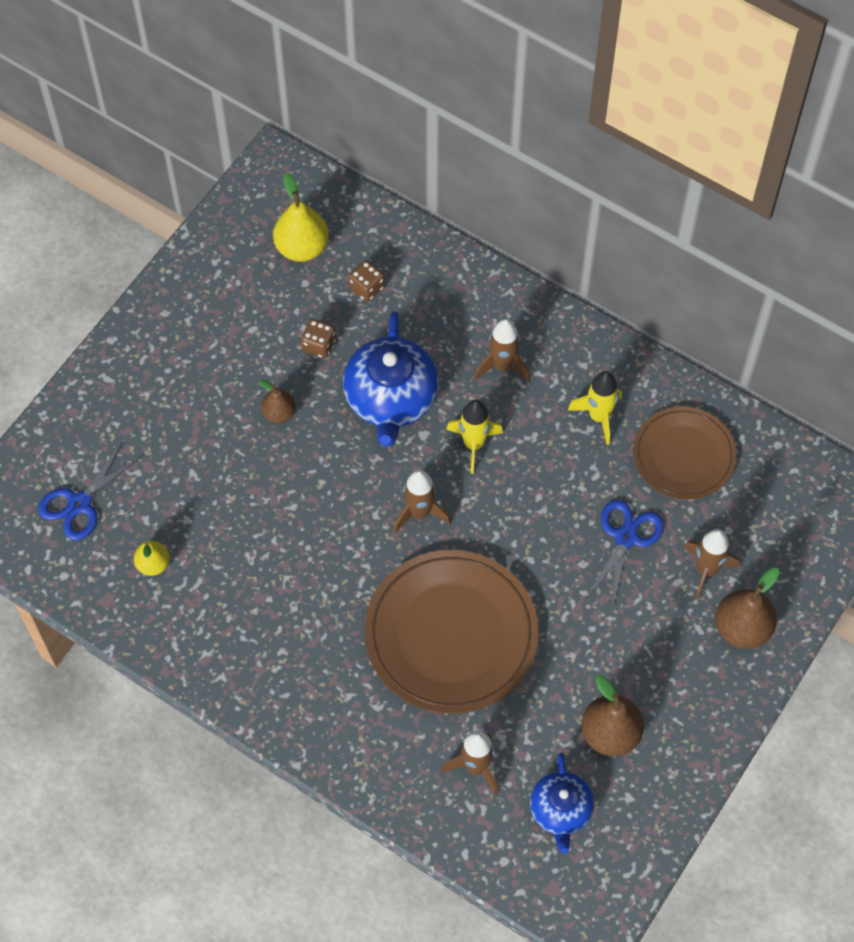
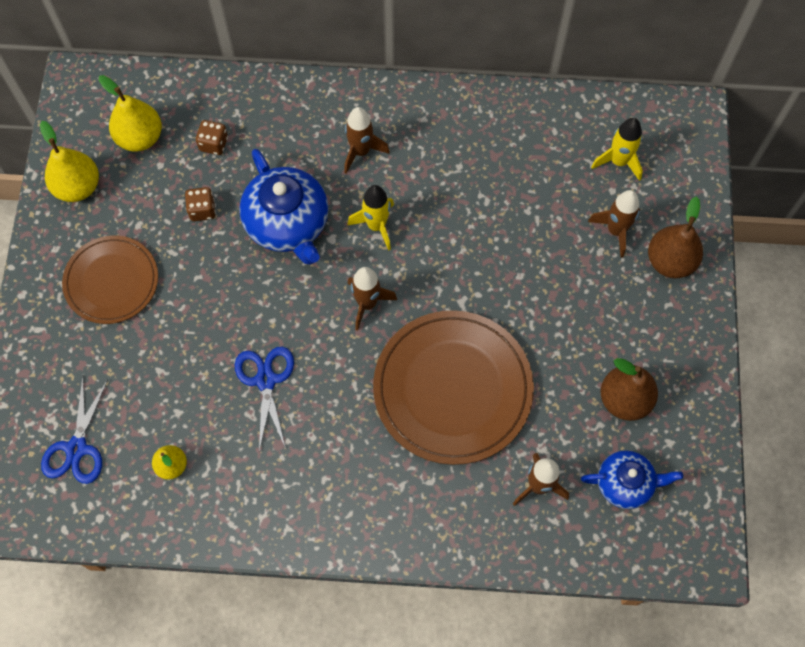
camera: 30 degrees left, 5 degrees up
(218, 266) = (78, 187): none -> yellow pear
(279, 413) = (203, 282): brown pear -> none
(560, 811) = (625, 483): blue teapot -> blue teapot turned 60 degrees counterclockwise
(599, 416) = (460, 153): yellow rocket -> yellow rocket (618, 161)
(626, 537) = (539, 237): blue scissors -> blue scissors (266, 380)
(684, 455) = (543, 150): brown plate -> brown plate (111, 281)

